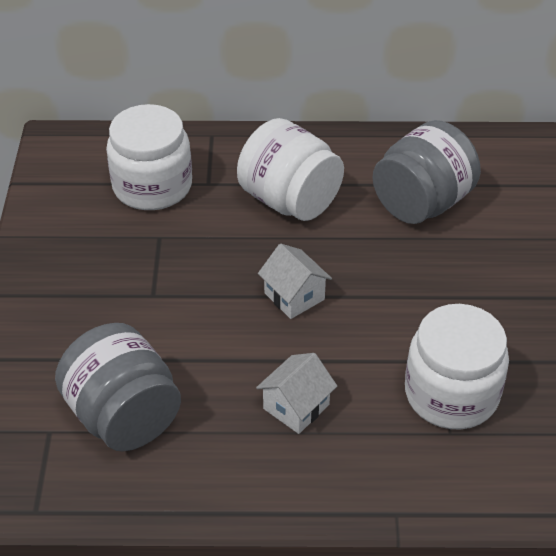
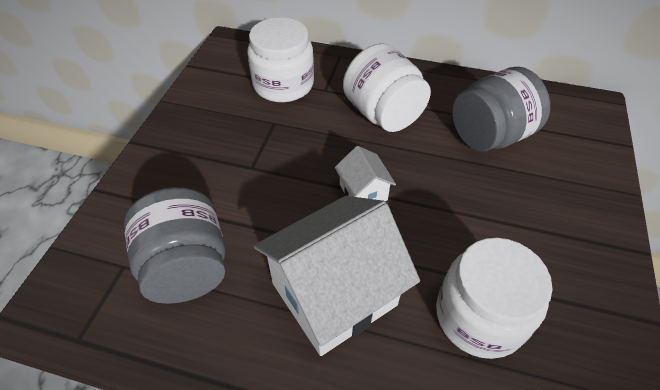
camera: 15 degrees right, 5 degrees up
(296, 406) = (334, 294): white house -> white house, size x2.11

